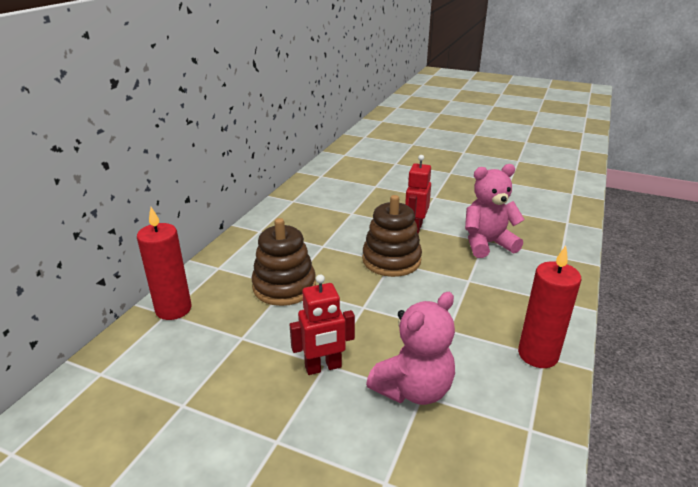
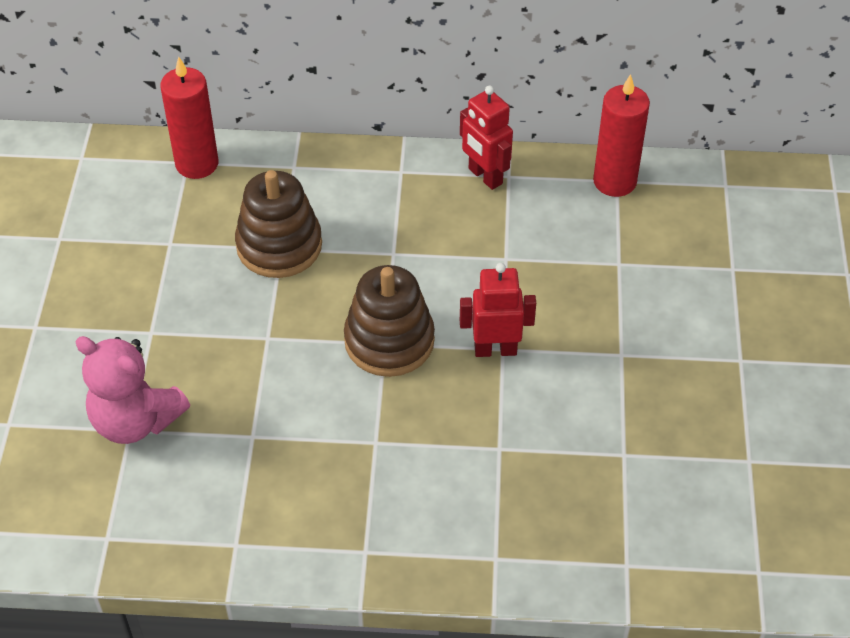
camera: 70 degrees right, 20 degrees up
(323, 367) = (145, 331): red robot -> red robot (485, 176)
(487, 244) = (490, 452): pink teddy bear -> none
(538, 355) = (235, 538): red candle -> red candle (614, 181)

